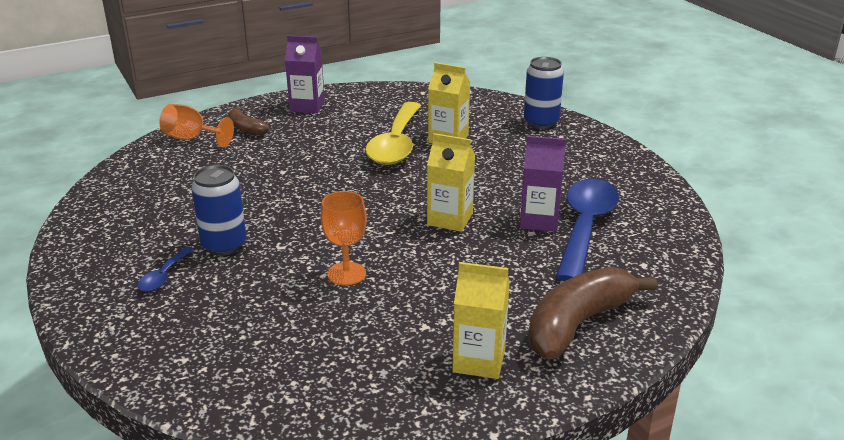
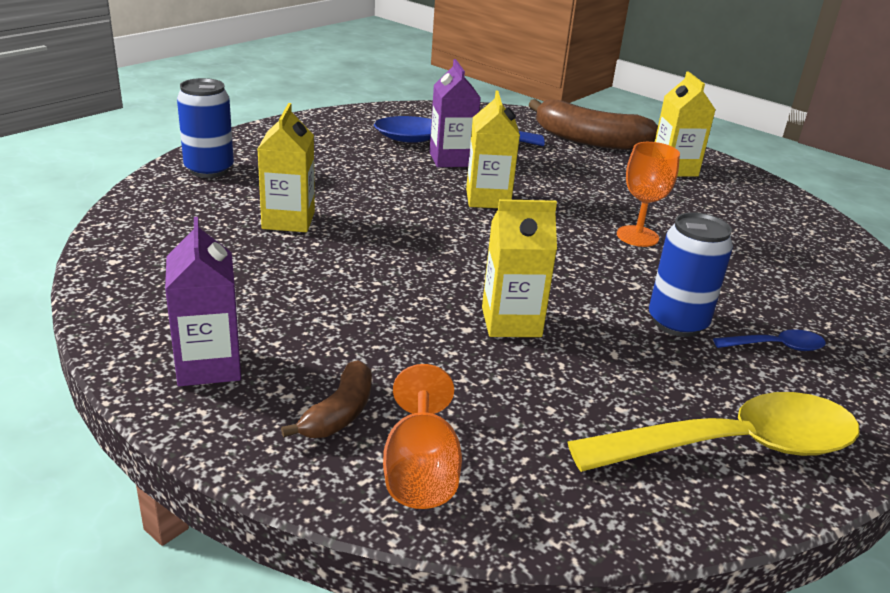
camera: 115 degrees left, 0 degrees up
(277, 186) = (511, 322): none -> yellow carton
(396, 144) = (324, 254): yellow spoon -> yellow spoon (734, 446)

